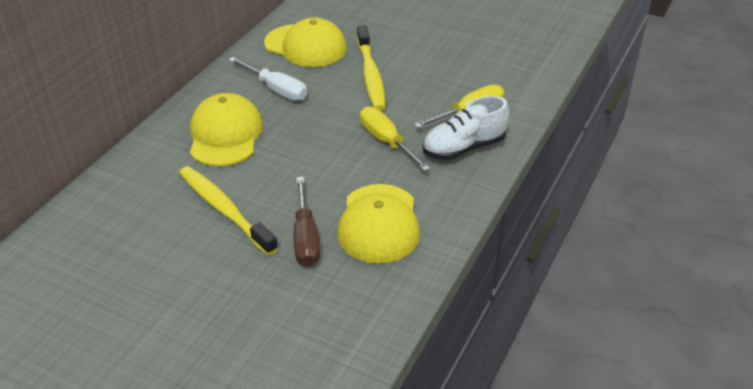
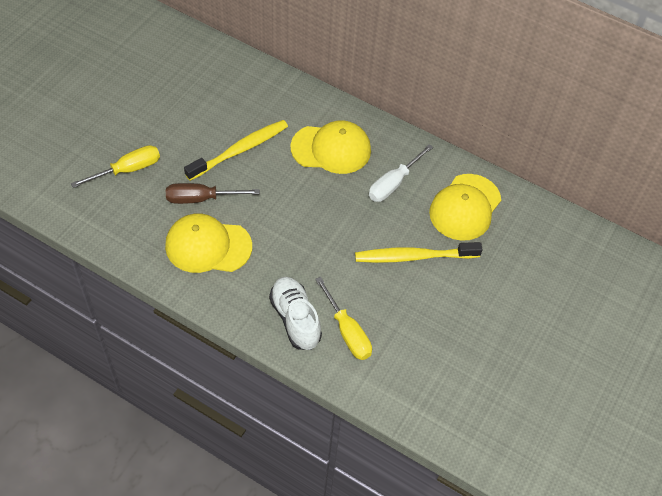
camera: 90 degrees right, 15 degrees up
(386, 141) = (310, 260): yellow screwdriver -> yellow screwdriver (127, 170)

